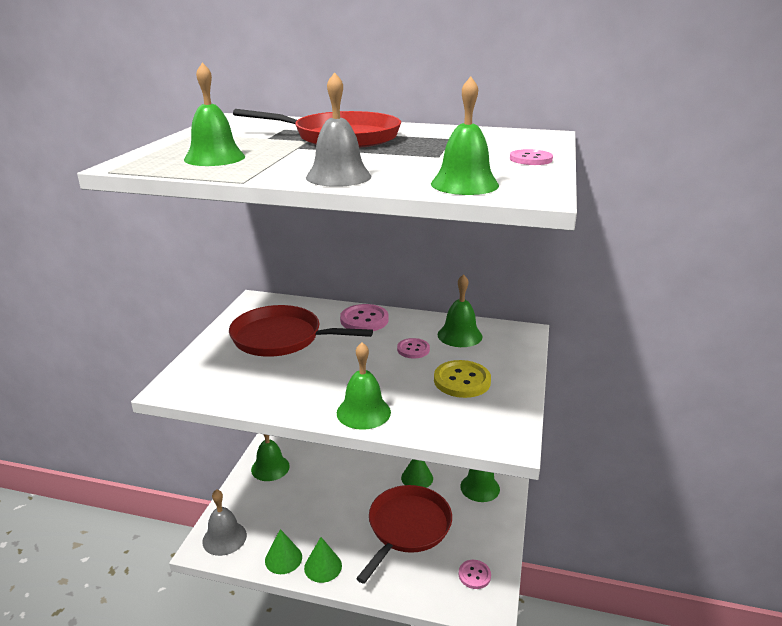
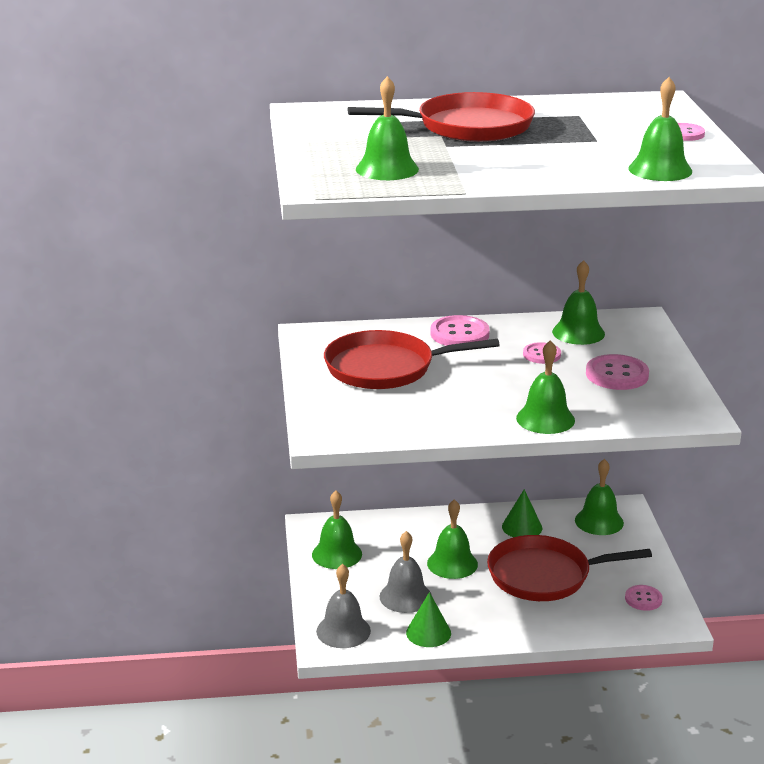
camera: 20 degrees left, 0 degrees up
(323, 566) = (478, 629): green cone -> none
(338, 176) = (541, 175): grey bell -> grey bell (405, 596)
(344, 497) = (452, 563): none -> green bell
(407, 528) = (544, 575): red pan -> red pan turned 105 degrees counterclockwise
(462, 381) = (617, 375): yellow button -> pink button

